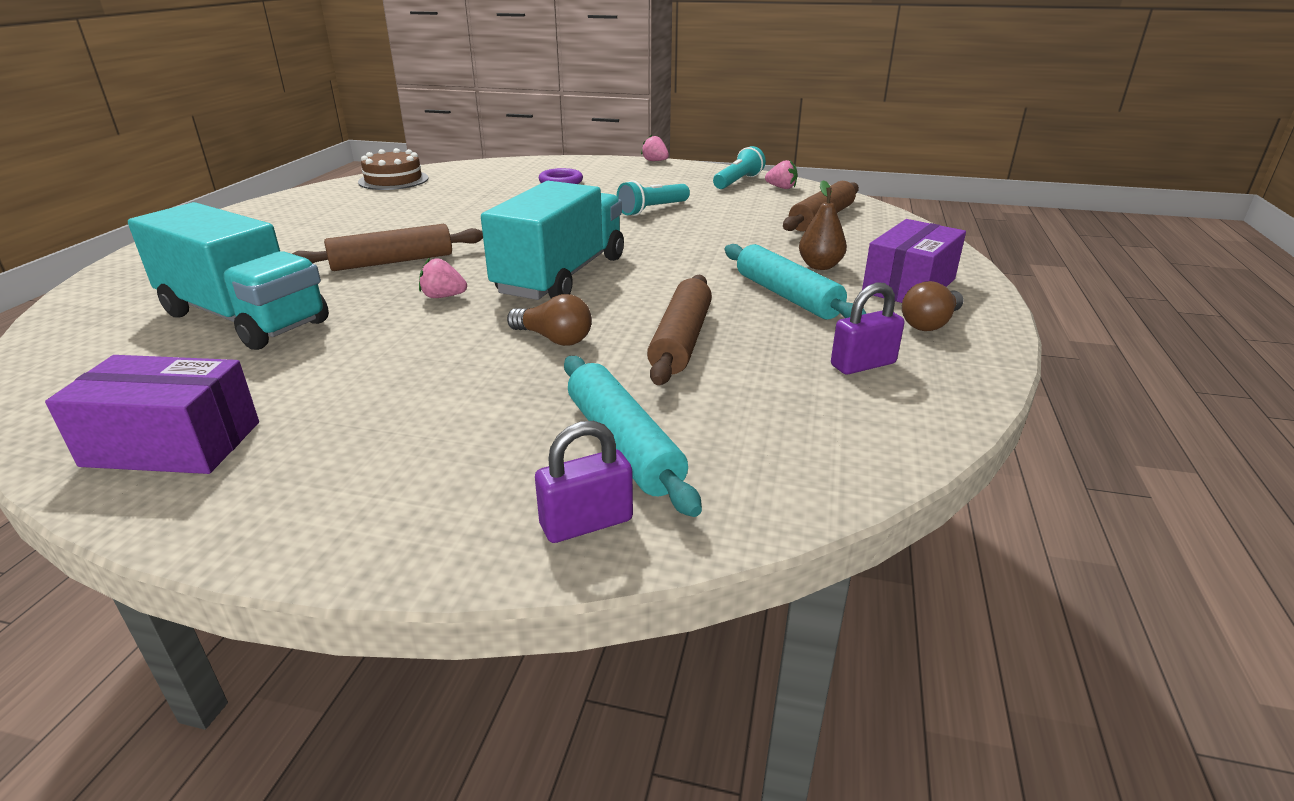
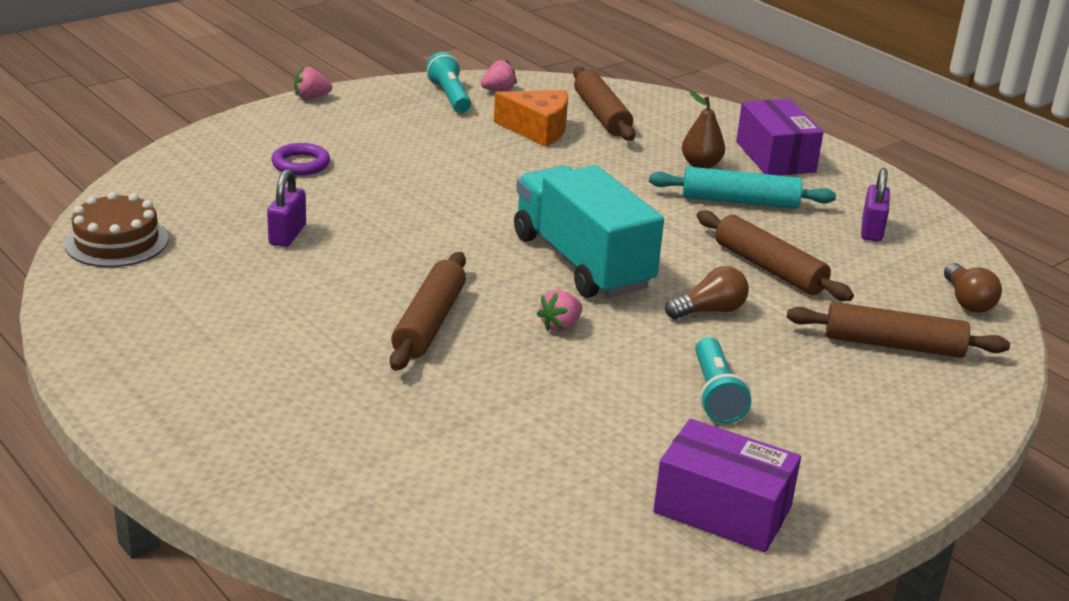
camera: 55 degrees left, 0 degrees up
(173, 444) = (722, 509): purple box -> purple box turned 75 degrees clockwise
(244, 318) = (485, 432): turquoise truck -> none
(586, 523) = (967, 387): purple padlock -> purple padlock (287, 235)
(623, 444) = (893, 345): turquoise rolling pin -> brown rolling pin
(652, 210) = (469, 162): turquoise flashlight -> turquoise flashlight (716, 395)
(748, 211) = (537, 129): none -> orange cheese
(930, 323) = (840, 182): brown light bulb -> brown light bulb (967, 301)

